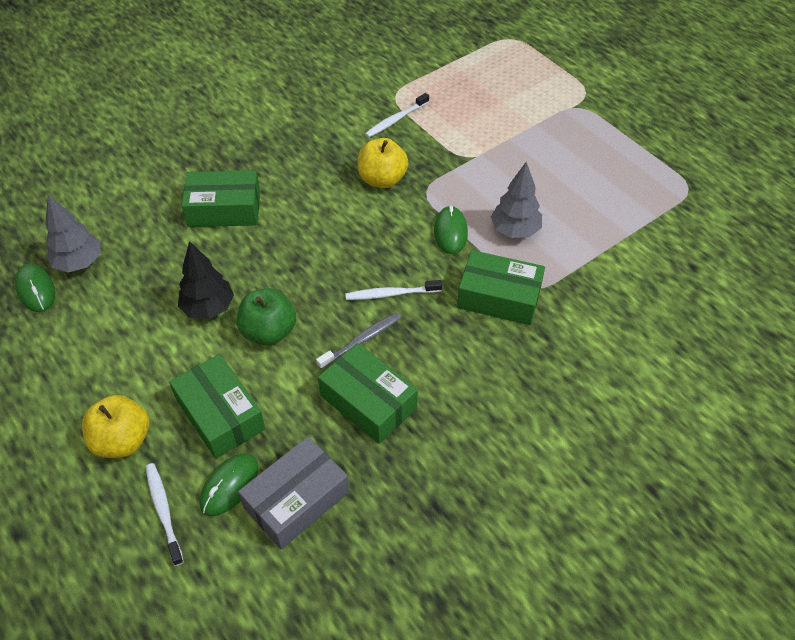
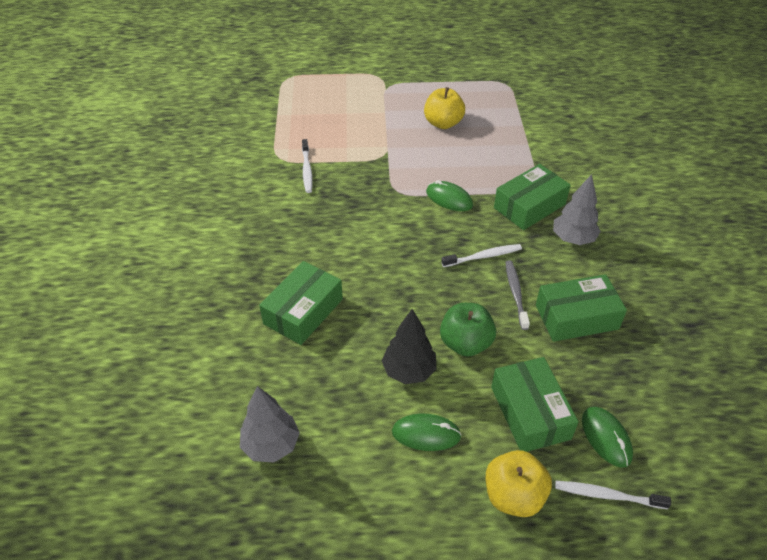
camera: 55 degrees left, 5 degrees down
(36, 289) = (275, 496): green mouse -> green mouse (426, 434)
(220, 414) = (530, 412): green box -> green box turned 75 degrees clockwise
(296, 500) = (643, 400): grey box -> none
(382, 179) = (362, 206): yellow apple -> yellow apple (443, 123)
(391, 294) = (483, 256): white toothbrush -> white toothbrush turned 135 degrees counterclockwise
(514, 230) = (475, 169): grey tree -> grey tree (573, 239)

